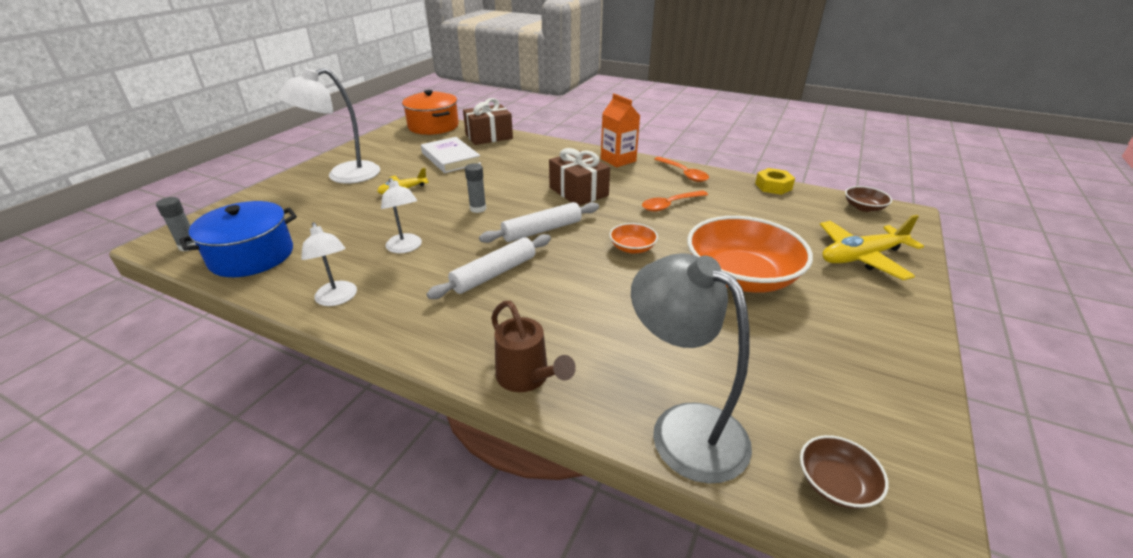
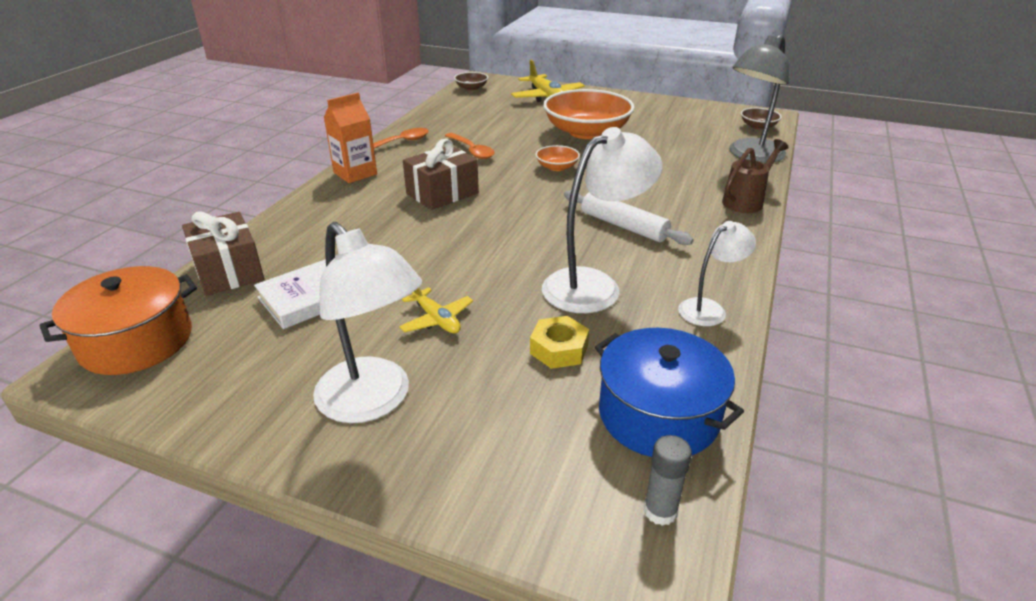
camera: 95 degrees left, 0 degrees up
(406, 248) = (594, 285): white lamp -> white lamp, size x1.74
(478, 209) = (490, 250): grey glue stick -> none
(542, 230) = (534, 208): white rolling pin -> none
(773, 186) = (432, 111): yellow nut -> yellow nut (559, 349)

